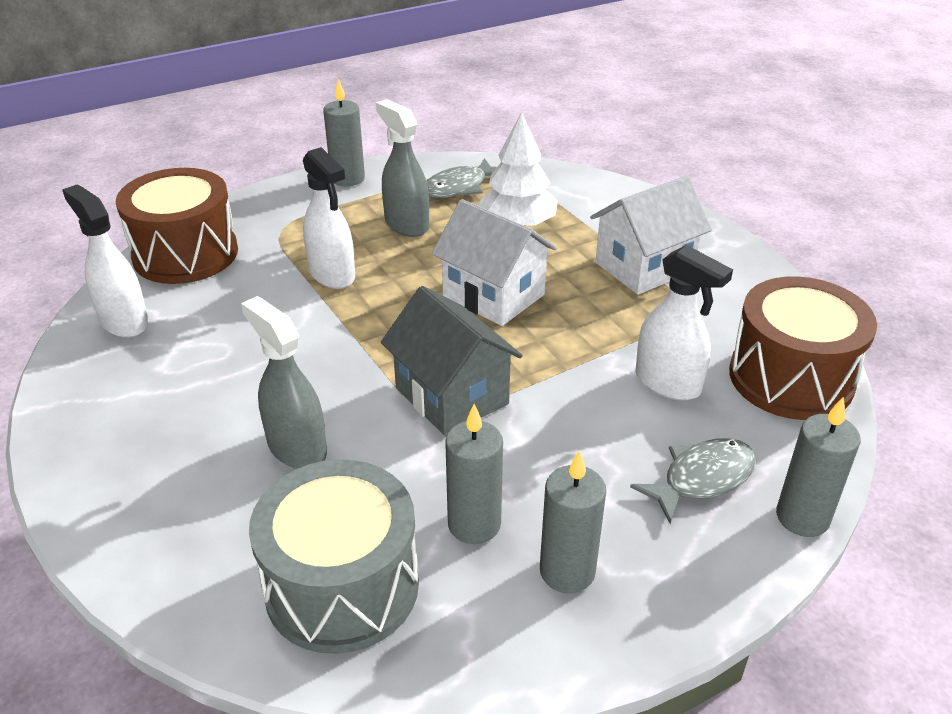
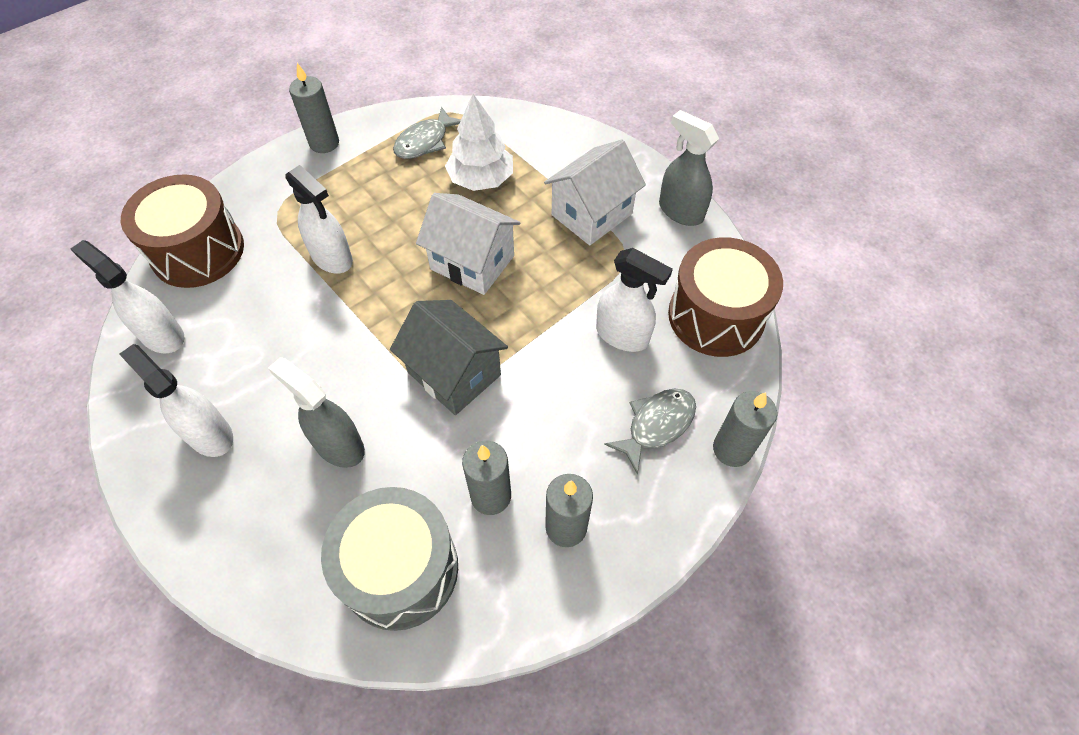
camera: 10 degrees left, 20 degrees up
(148, 418) = (209, 434): none -> white spray bottle
(406, 224) = (386, 191): grey spray bottle -> grey spray bottle (680, 211)

